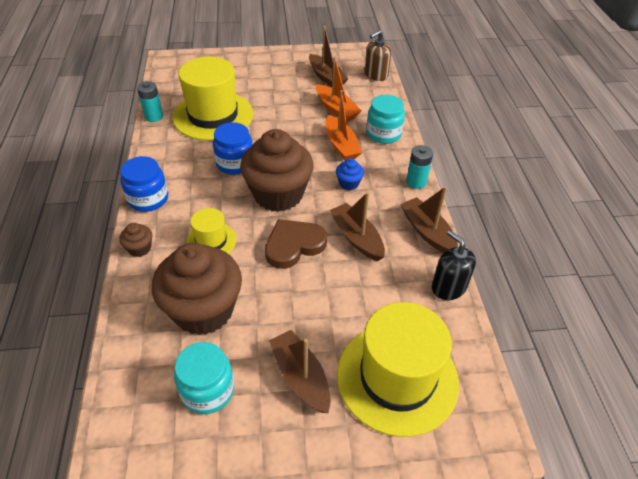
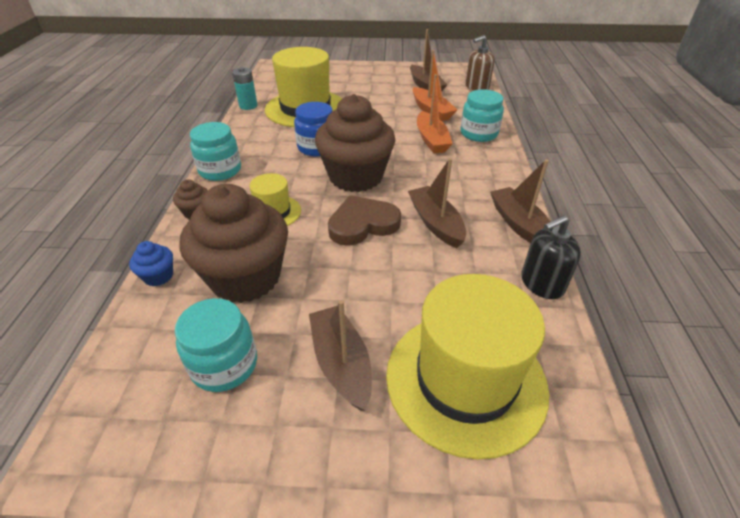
camera: 10 degrees right, 5 degrees down
(148, 199) = (220, 170): blue jar -> turquoise jar
(349, 183) = (434, 173): blue cupcake -> blue cupcake (158, 276)
(416, 182) = (510, 177): turquoise battery -> none
(448, 287) = (541, 283): black soap dispenser -> black soap dispenser turned 90 degrees counterclockwise

